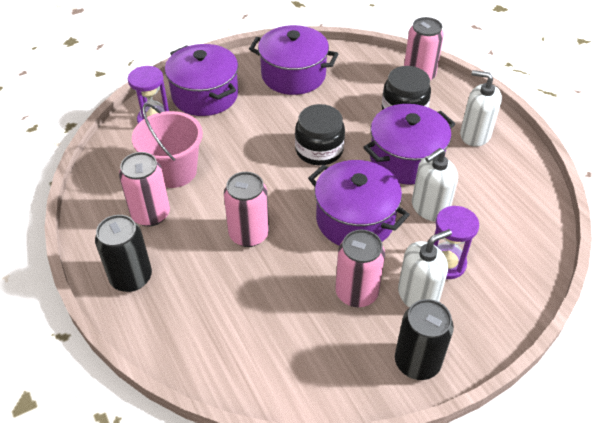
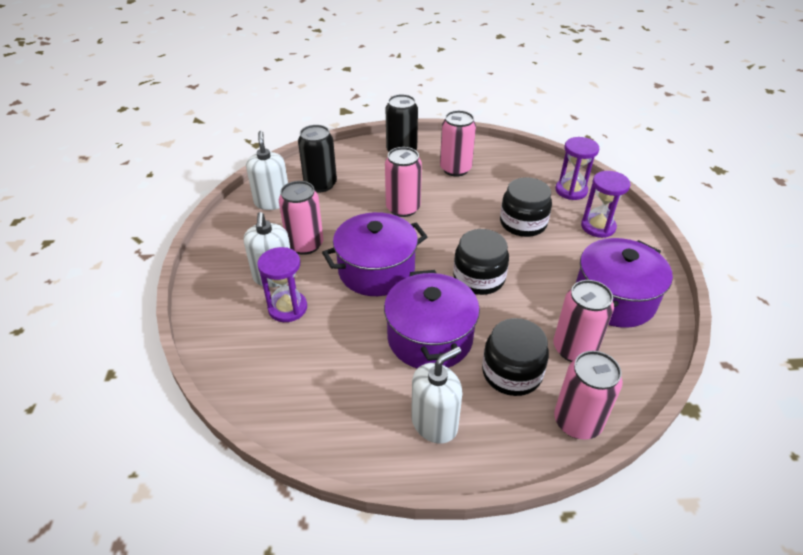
camera: 115 degrees right, 5 degrees down
(174, 171) = (497, 188): pink bucket -> none
(205, 95) = (598, 227): purple pot -> purple hourglass
(225, 140) = (523, 223): none -> black jar
(359, 86) = (574, 349): none -> pink can
(417, 362) = (224, 253): black can -> black can (320, 184)
(429, 208) = (354, 326): white soap dispenser -> white soap dispenser (272, 202)

